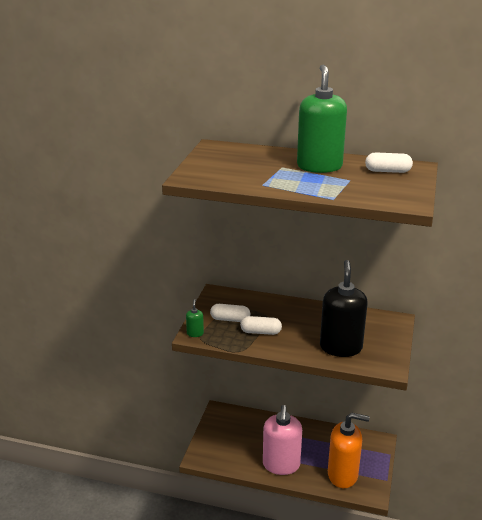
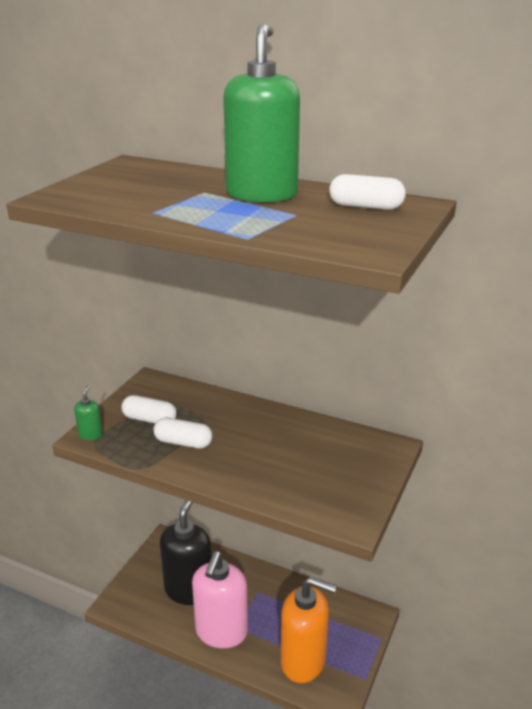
camera: 10 degrees right, 0 degrees up
(341, 347) = (290, 479): black soap dispenser -> black soap dispenser (189, 590)

